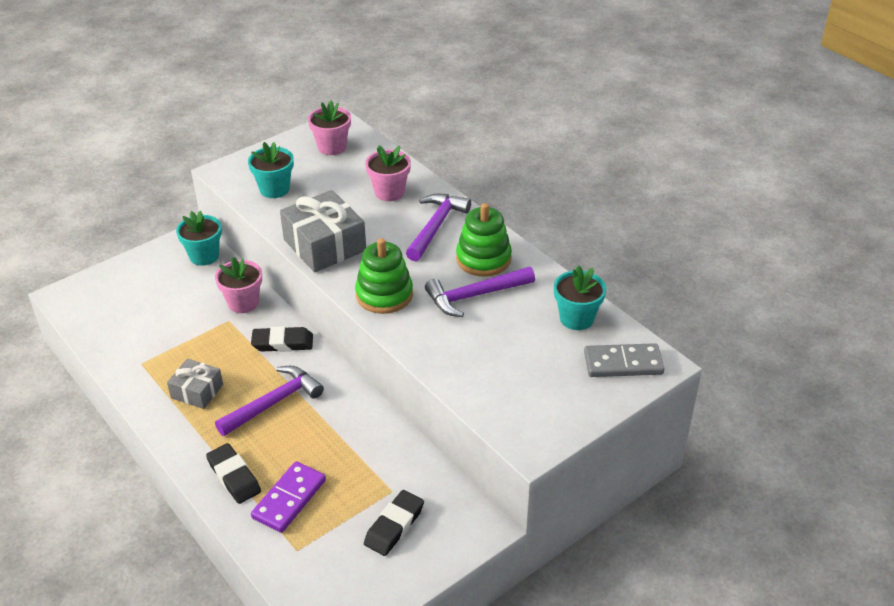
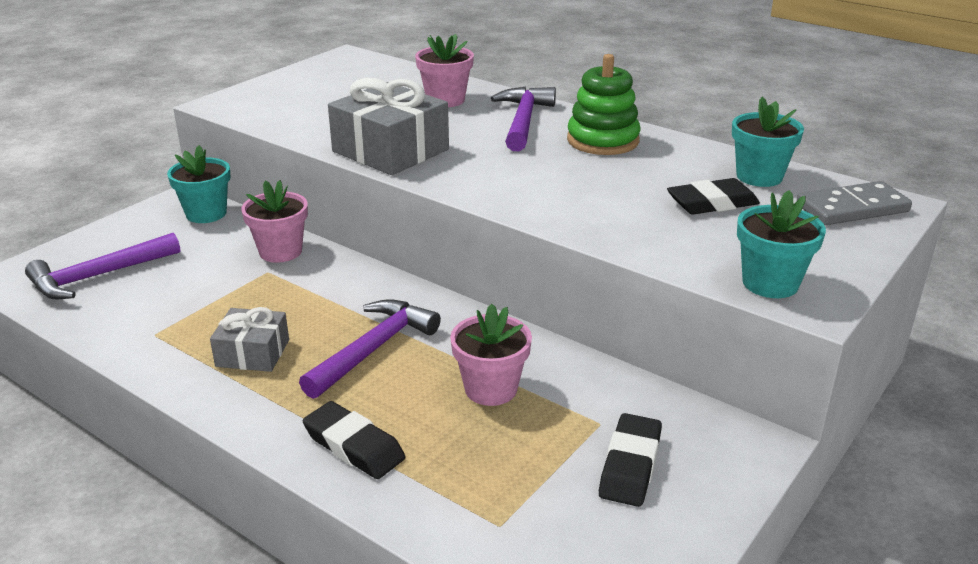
camera: 15 degrees left, 10 degrees down
(274, 189) = (295, 111): turquoise flower pot -> turquoise flower pot (770, 283)
(282, 343) = (355, 284): black eraser -> black eraser (712, 203)
(289, 499) = (453, 459): purple domino -> none
(332, 147) = (350, 73): pink flower pot -> pink flower pot (491, 389)
(384, 295) = (499, 184): green stacking toy -> none
(475, 296) = (617, 172): purple hammer -> purple hammer (98, 276)

